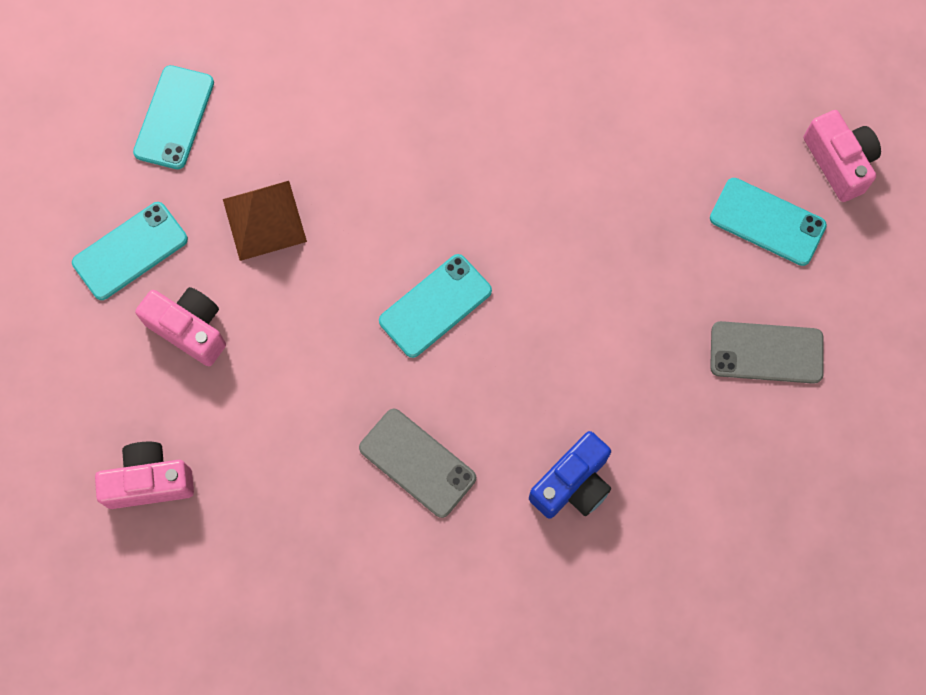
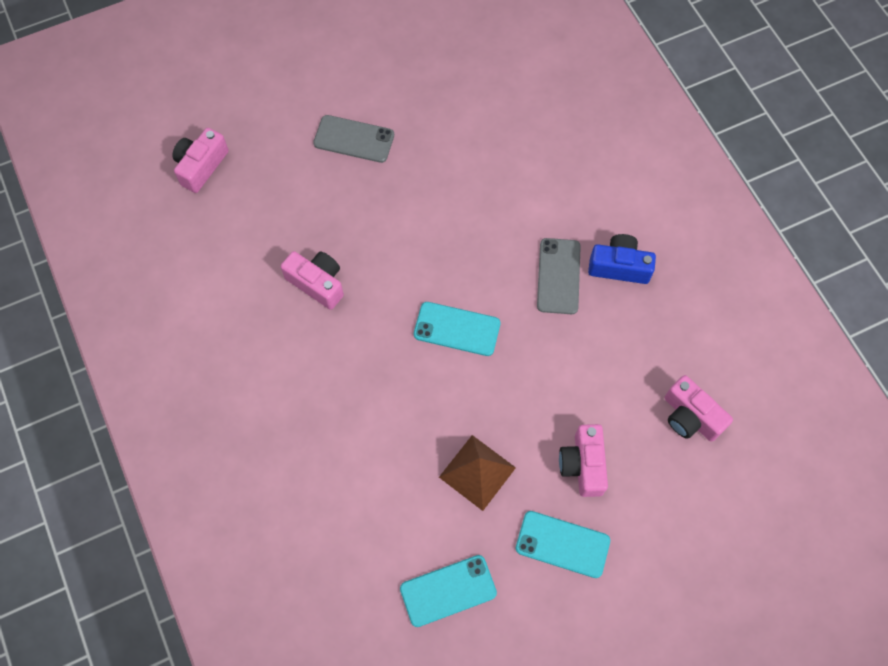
camera: 125 degrees left, 5 degrees down
(572, 484) = (506, 190): blue camera -> blue camera (619, 266)
(596, 196) = (317, 283): none -> pink camera
(766, 352) = (354, 139): grey phone -> grey phone turned 45 degrees counterclockwise
(767, 222) = (268, 182): turquoise phone -> none

